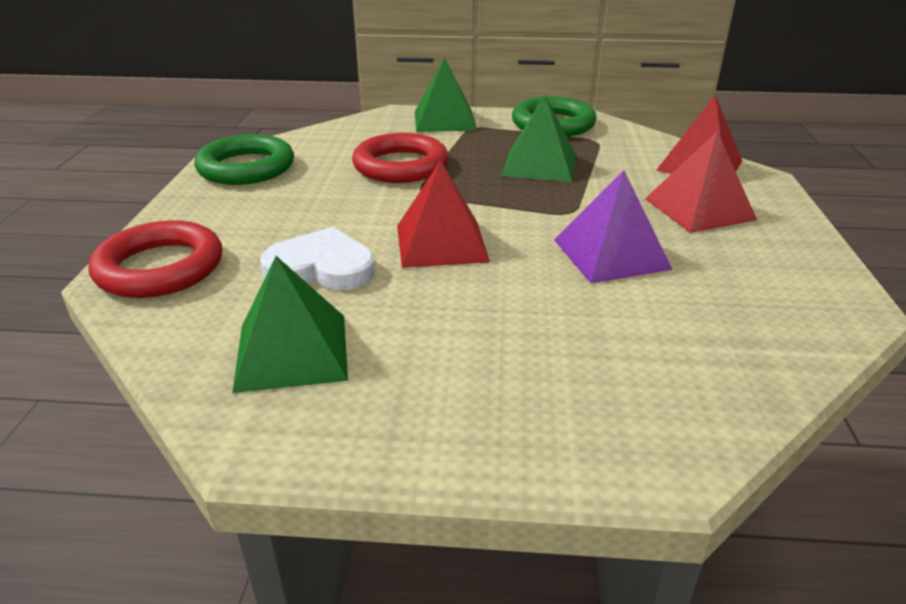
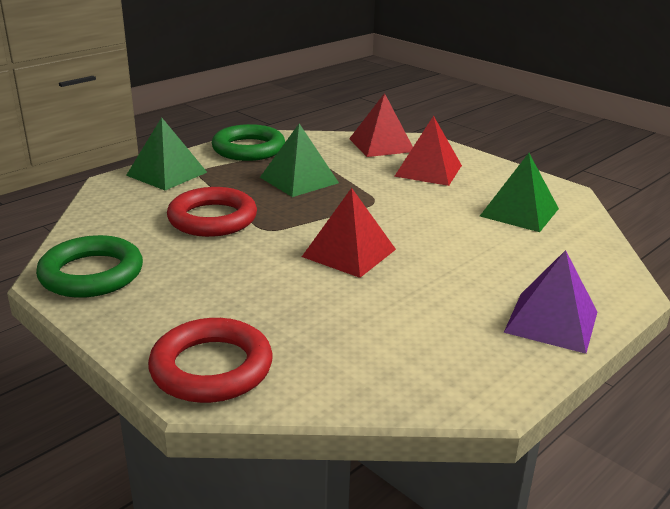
camera: 50 degrees left, 5 degrees down
(292, 351) = (408, 352): green pyramid -> green pyramid (519, 212)
(321, 267) = (316, 304): white heart -> none
(611, 254) = (439, 214): purple pyramid -> purple pyramid (551, 322)

